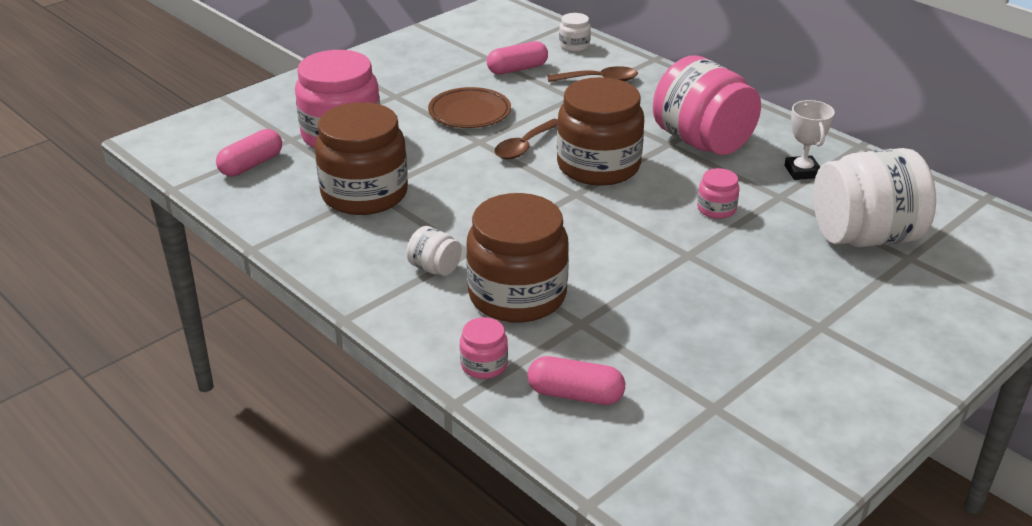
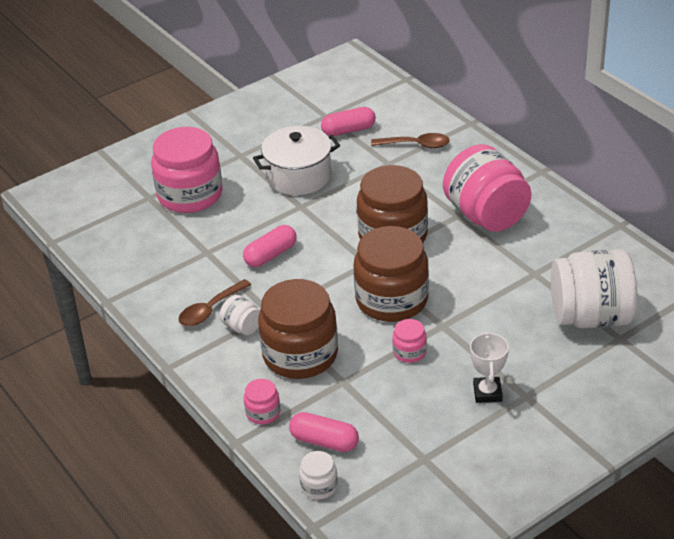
camera: 10 degrees right, 5 degrees up
(251, 165) = (115, 222): pink capsule -> pink capsule (271, 255)
(364, 194) = (199, 254): brown jar -> brown jar (392, 299)
(469, 113) = (298, 176): brown plate -> white pot
(524, 146) = (337, 213): brown spoon -> brown spoon (210, 310)
(574, 46) = (404, 105): white jar -> white jar (319, 486)
(716, 209) = (478, 283): pink jar -> pink jar (409, 352)
(802, 171) = (561, 249): white trophy -> white trophy (487, 392)

